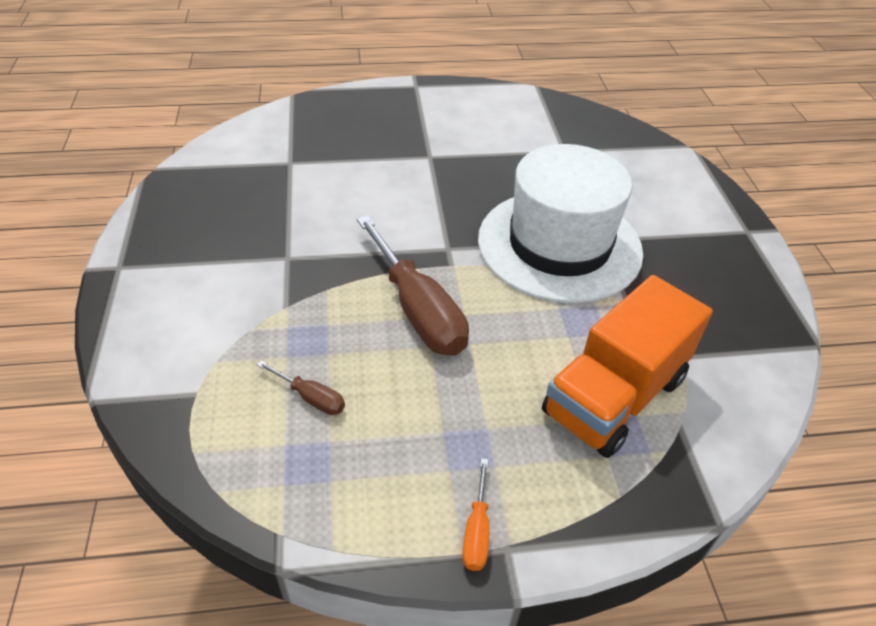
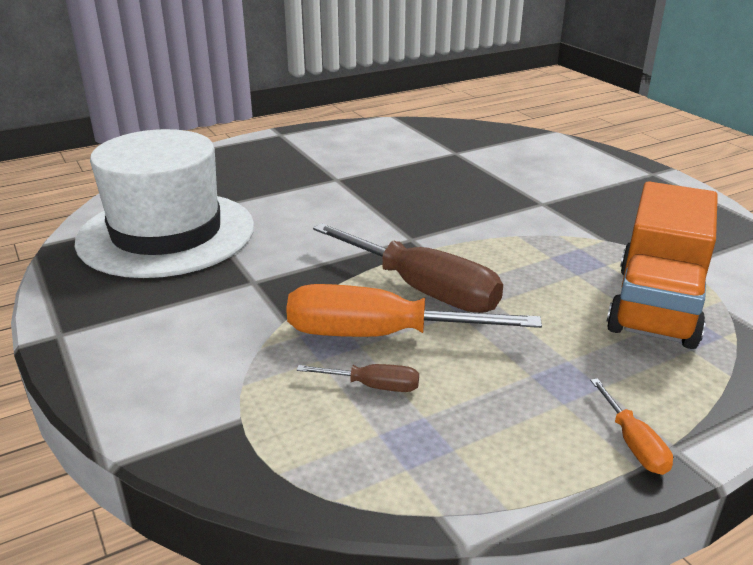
camera: 20 degrees left, 15 degrees down
(350, 348) = (381, 335): none -> orange screwdriver
(559, 245) = (510, 214): white hat -> white hat (166, 233)

